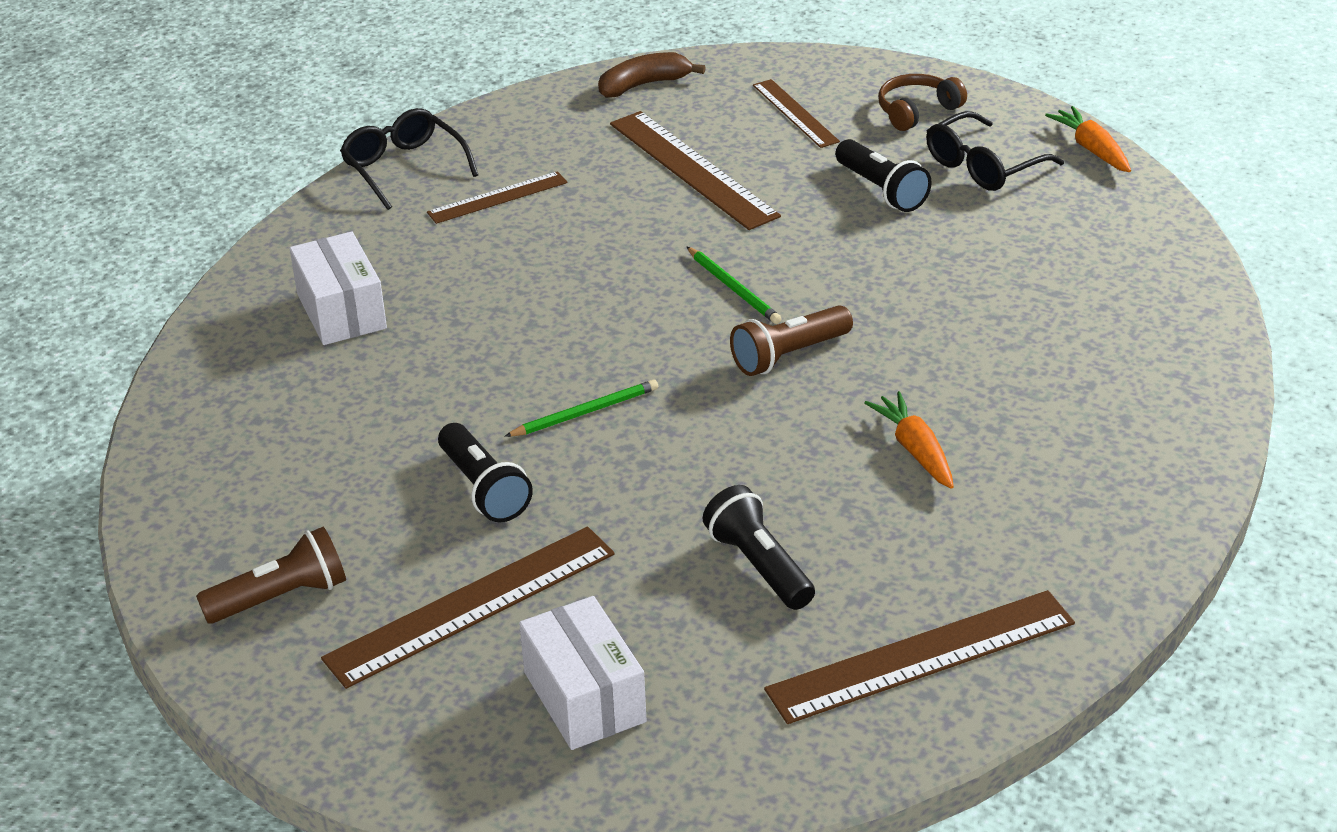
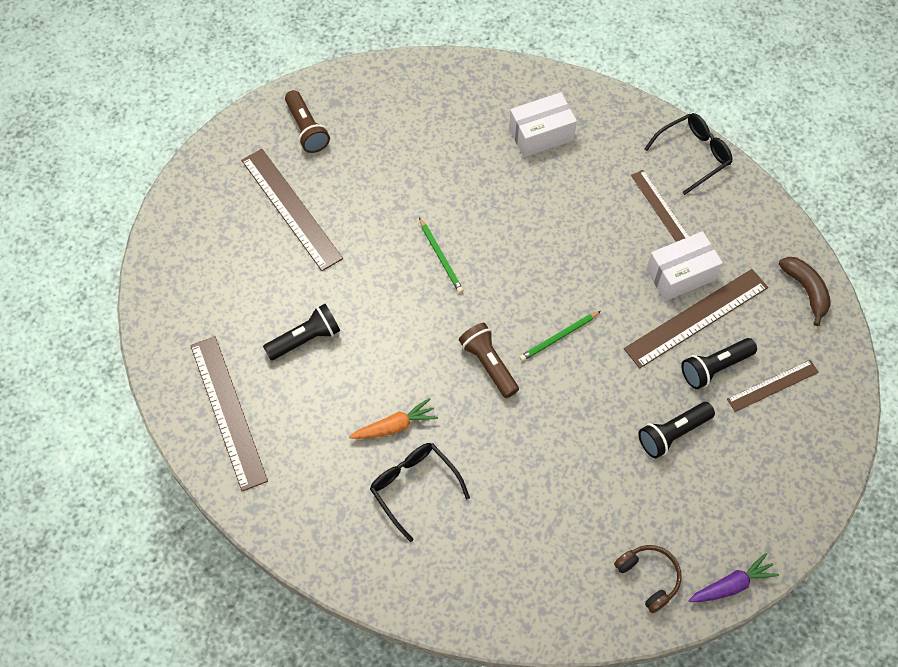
camera: 90 degrees right, 25 degrees up
(483, 489) = (379, 210): black flashlight -> black flashlight (714, 367)
(584, 697) = (222, 258): white box -> white box (680, 274)
(917, 111) = (780, 468): brown headphones -> brown headphones (649, 578)
(983, 166) = (705, 504): black glasses -> black glasses (414, 487)
(1091, 149) = (732, 585): orange carrot -> purple carrot

